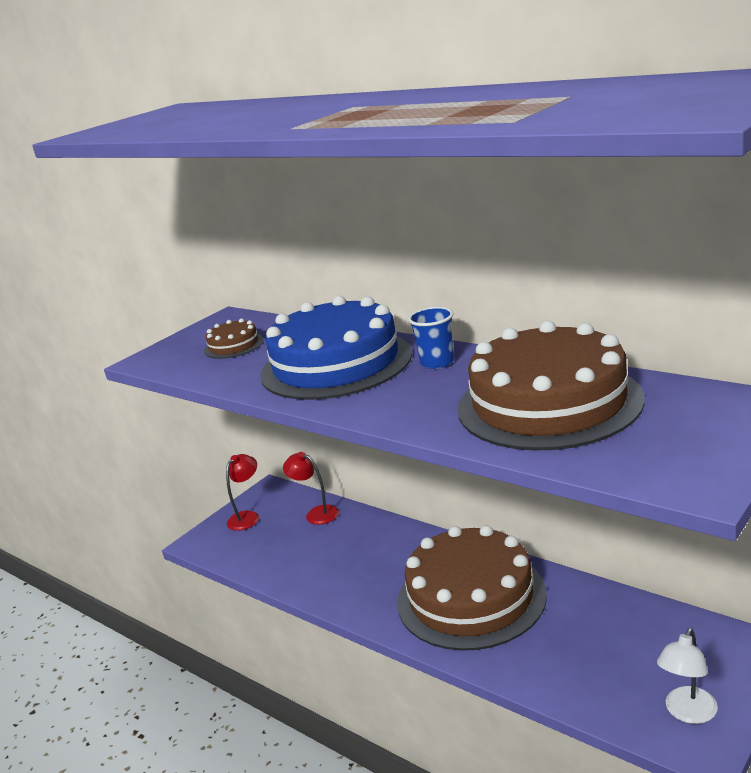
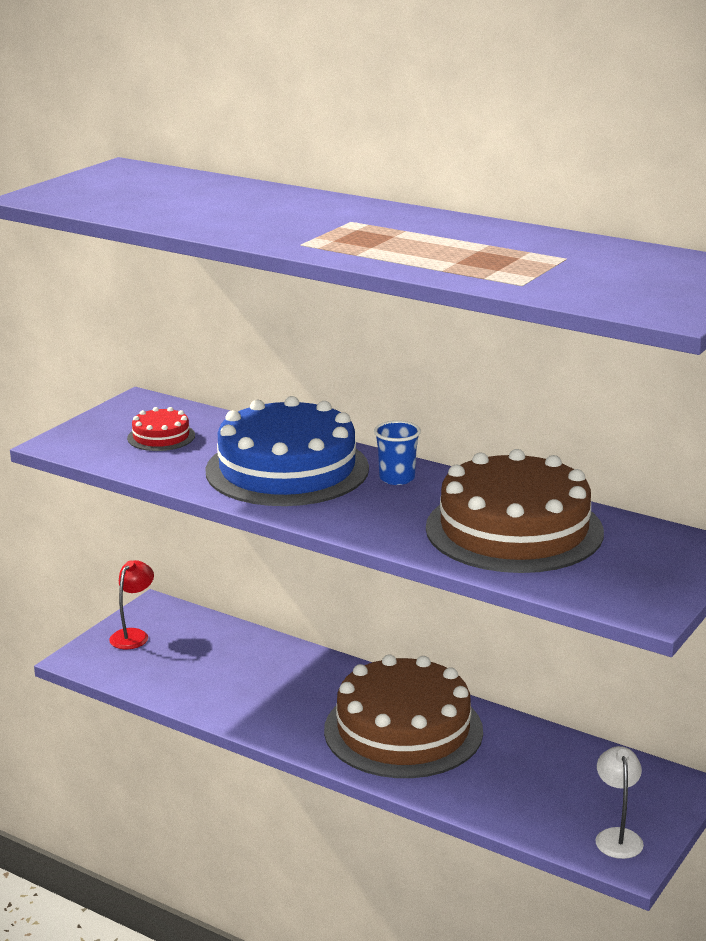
camera: 10 degrees left, 0 degrees up
(234, 345) = (161, 437): brown cake -> red cake
(316, 513) = (217, 636): red lamp -> none
(687, 713) = (617, 836): white lamp -> white lamp turned 150 degrees clockwise

